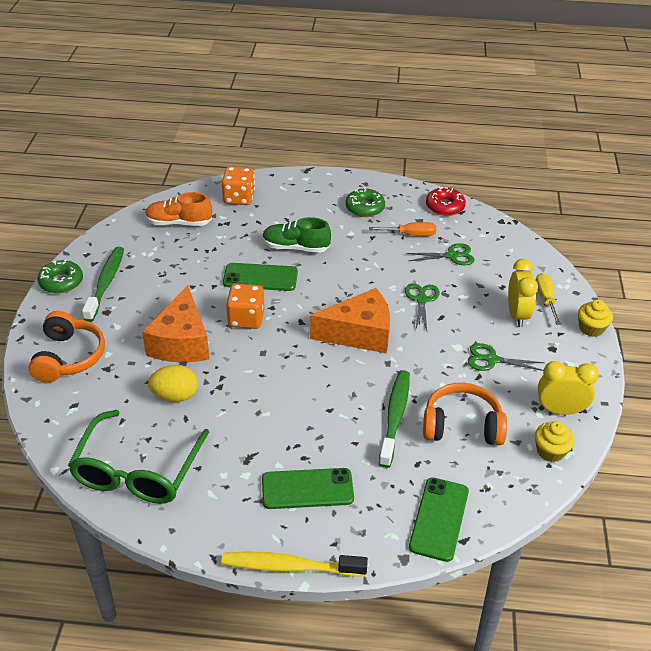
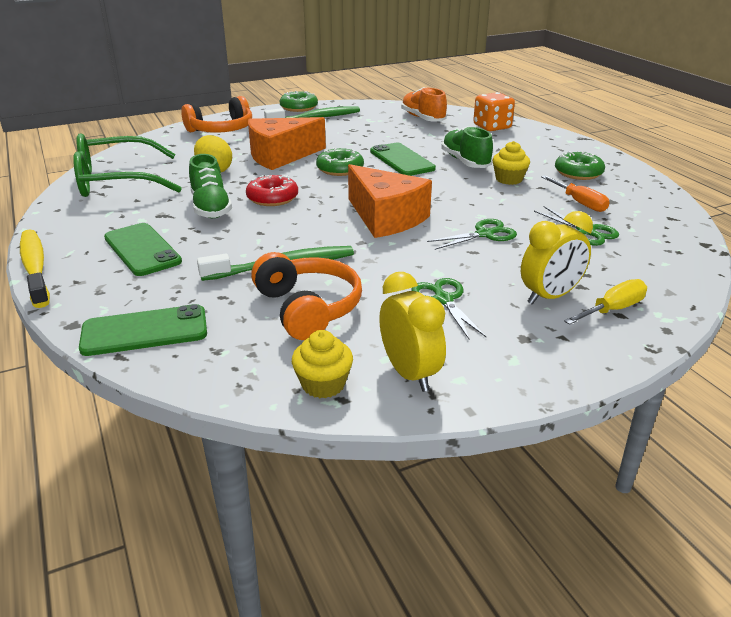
camera: 60 degrees right, 10 degrees down
(246, 319) = (340, 169): orange dice -> green donut
(257, 423) = (211, 207): none -> green shoe
(445, 206) = (662, 207): red donut -> red donut (272, 198)
(591, 328) = (611, 360): yellow cupcake -> yellow cupcake (509, 179)

